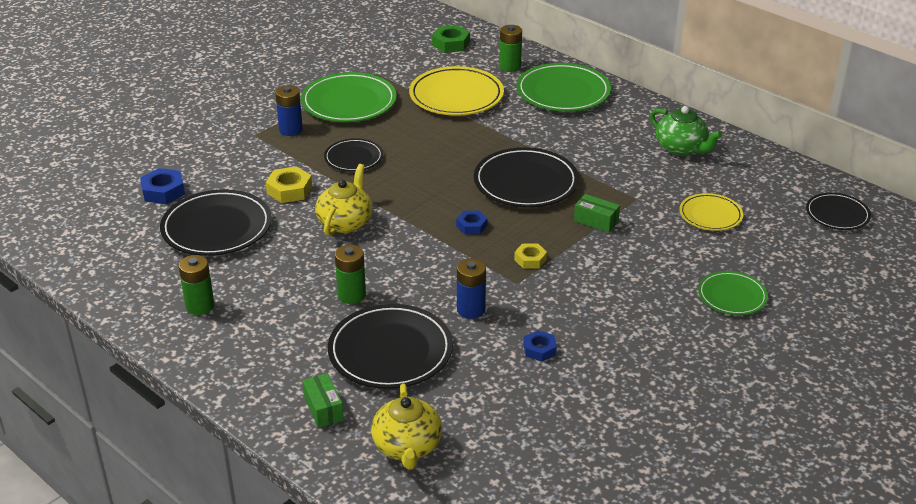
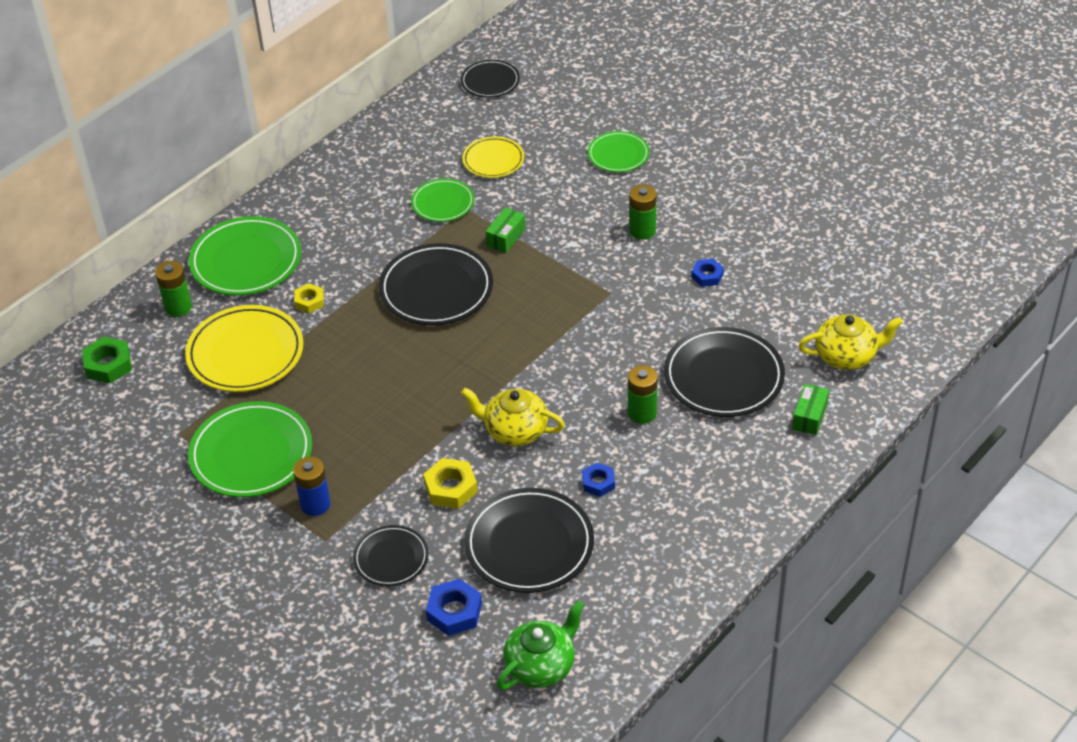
camera: 90 degrees left, 10 degrees up
(200, 306) = (672, 535): green battery -> green battery (642, 231)
(323, 409) = (809, 416): green box -> green box turned 45 degrees counterclockwise
(353, 158) = (383, 436): black plate -> black plate (391, 558)
(471, 226) = (517, 328): blue nut -> blue nut (598, 483)
(471, 309) = (655, 323): blue battery -> none
(530, 259) = (573, 284): yellow nut -> yellow nut (309, 301)
(643, 186) = (443, 203): none -> green plate
(681, 148) = (372, 173): green teapot -> green teapot (541, 665)

